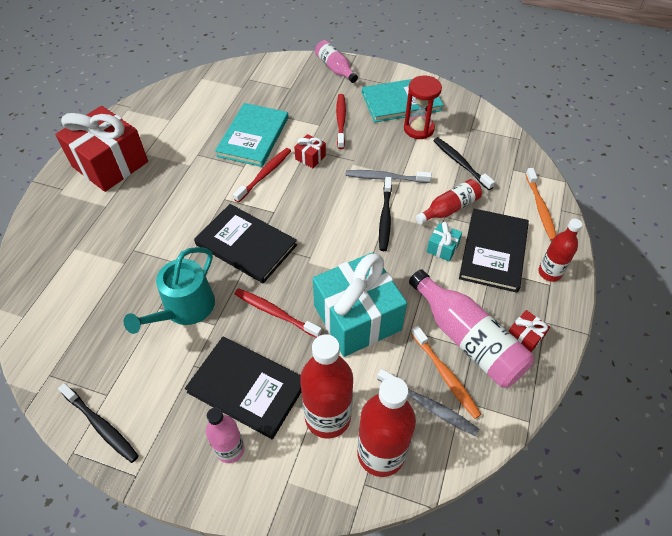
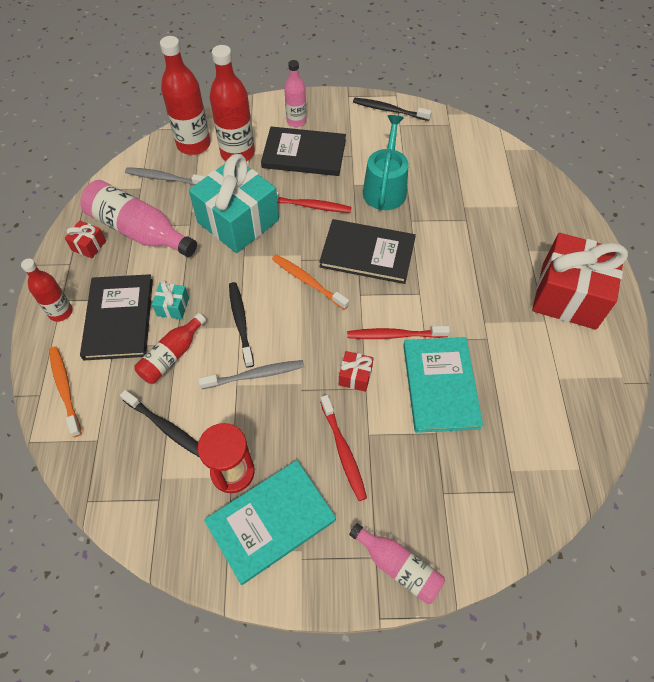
camera: 160 degrees right, 5 degrees up
(264, 175) = (395, 335): red toothbrush -> red toothbrush turned 75 degrees clockwise
(445, 375) = (155, 201): orange toothbrush -> orange toothbrush (308, 281)

